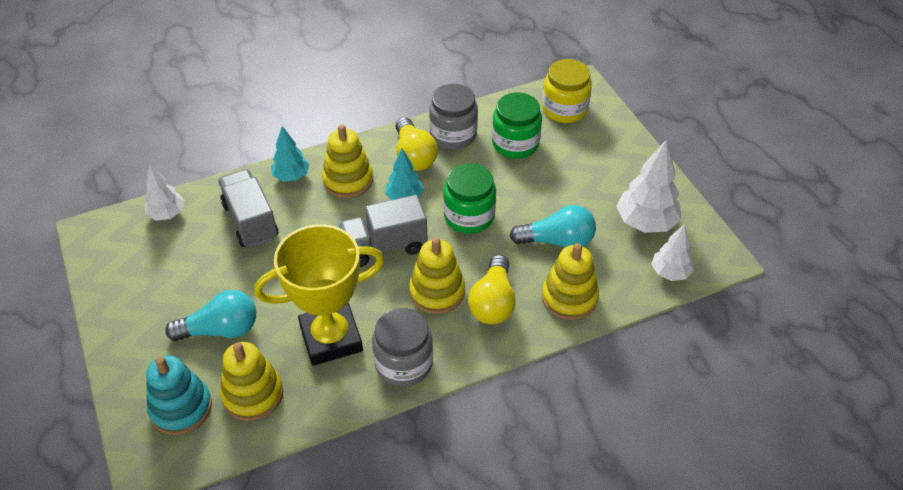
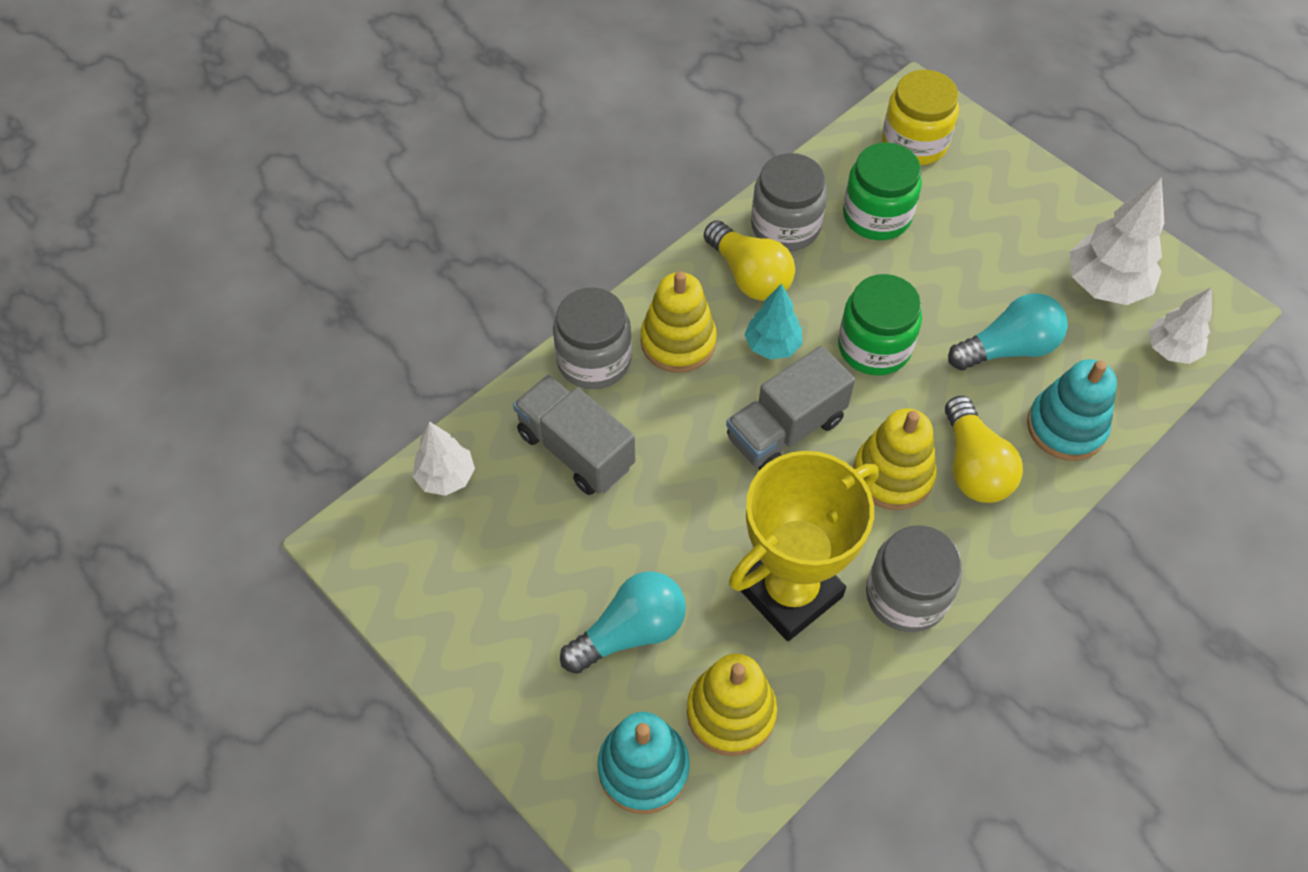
camera: 20 degrees left, 10 degrees up
(291, 176) = (594, 360): turquoise tree -> grey jar
(569, 297) = (1066, 427): yellow stacking toy -> turquoise stacking toy

